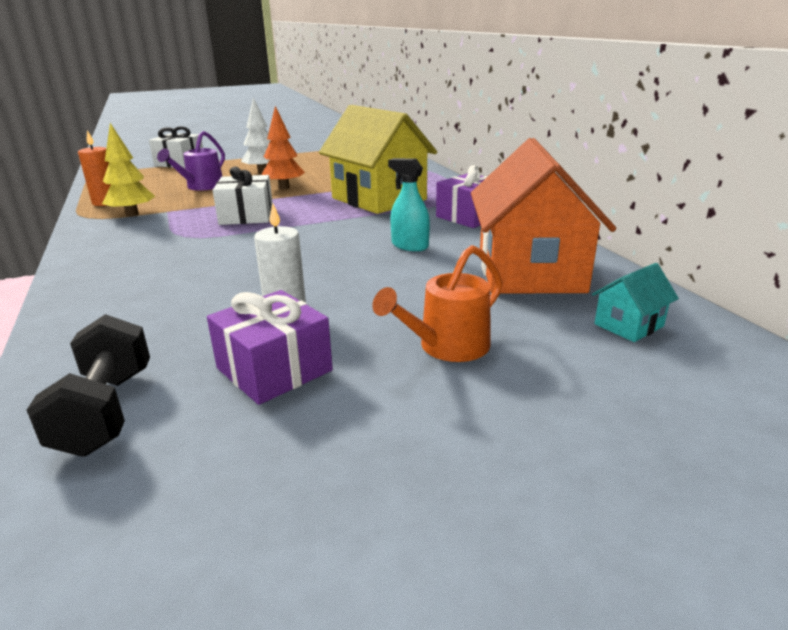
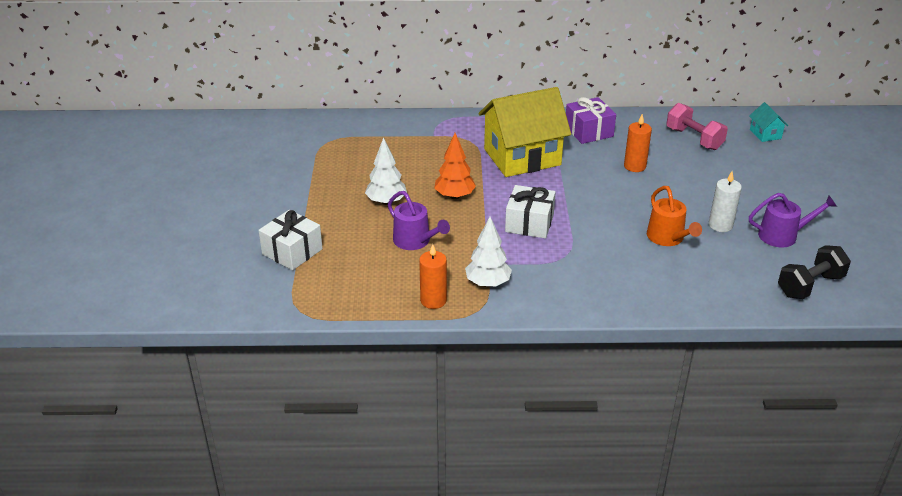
camera: 70 degrees left, 10 degrees up
(105, 411) = (810, 285): black dumbbell -> black dumbbell turned 45 degrees counterclockwise
(132, 214) = (488, 283): yellow tree -> white tree
(274, 369) = (782, 235): purple gift -> purple watering can
(409, 246) = (635, 166): turquoise spray bottle -> orange candle
(447, 347) = (773, 185): orange watering can -> orange watering can (668, 238)
(530, 271) = (694, 139): orange house -> pink dumbbell

